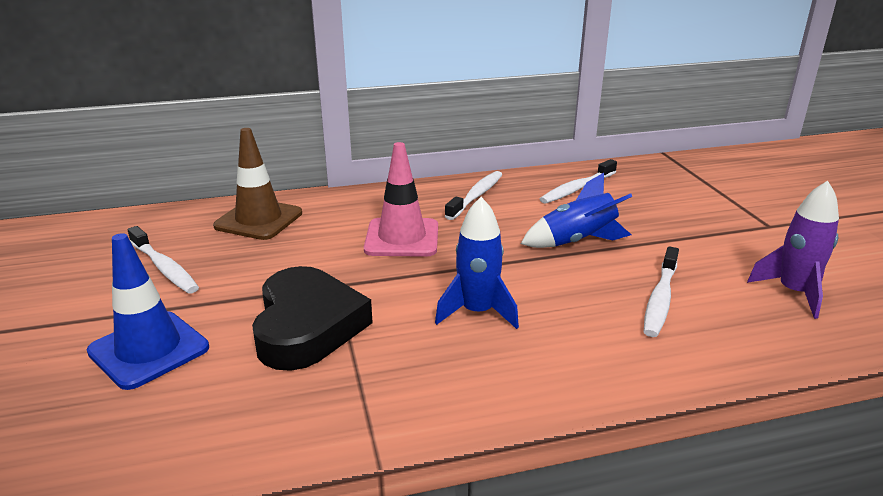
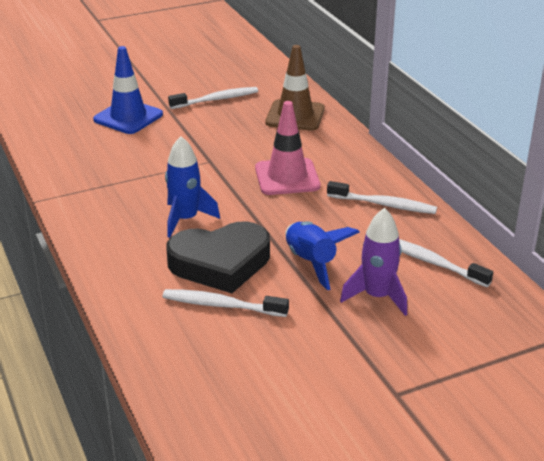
camera: 80 degrees right, 5 degrees up
(164, 268) = (216, 99): white toothbrush -> white toothbrush turned 150 degrees counterclockwise
(307, 326) = (158, 159): black heart -> black heart (220, 263)
(794, 292) = (250, 387): purple rocket -> purple rocket (377, 297)

